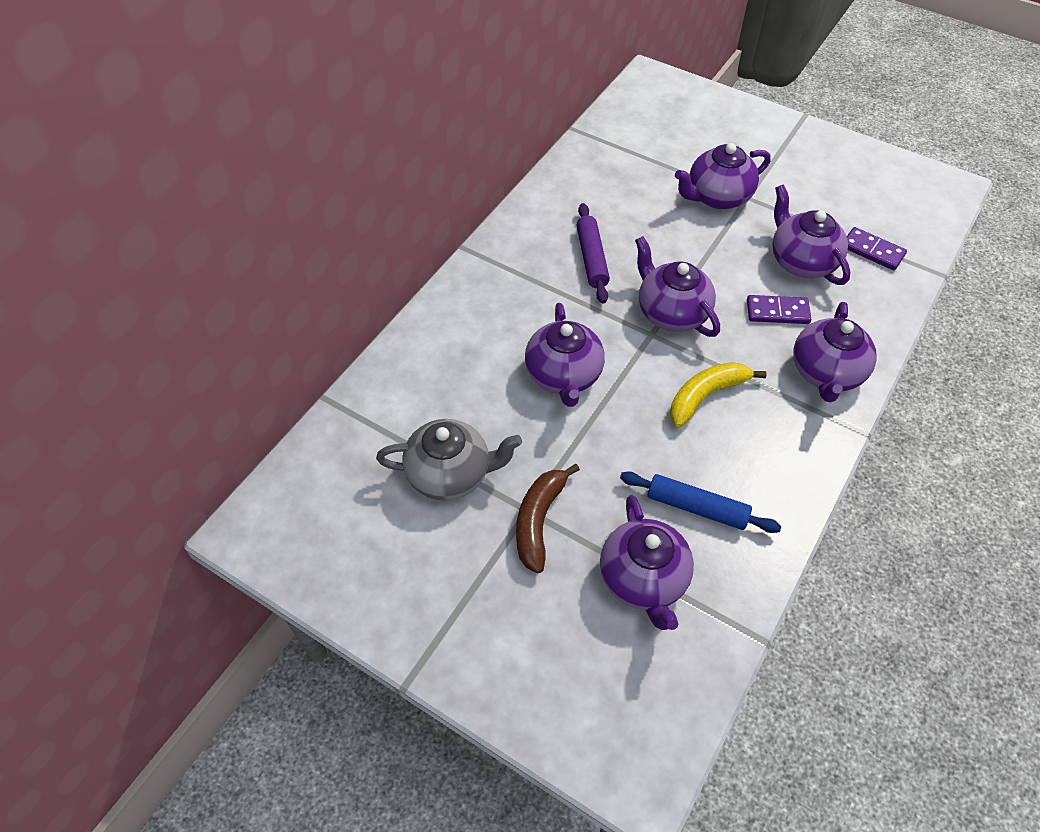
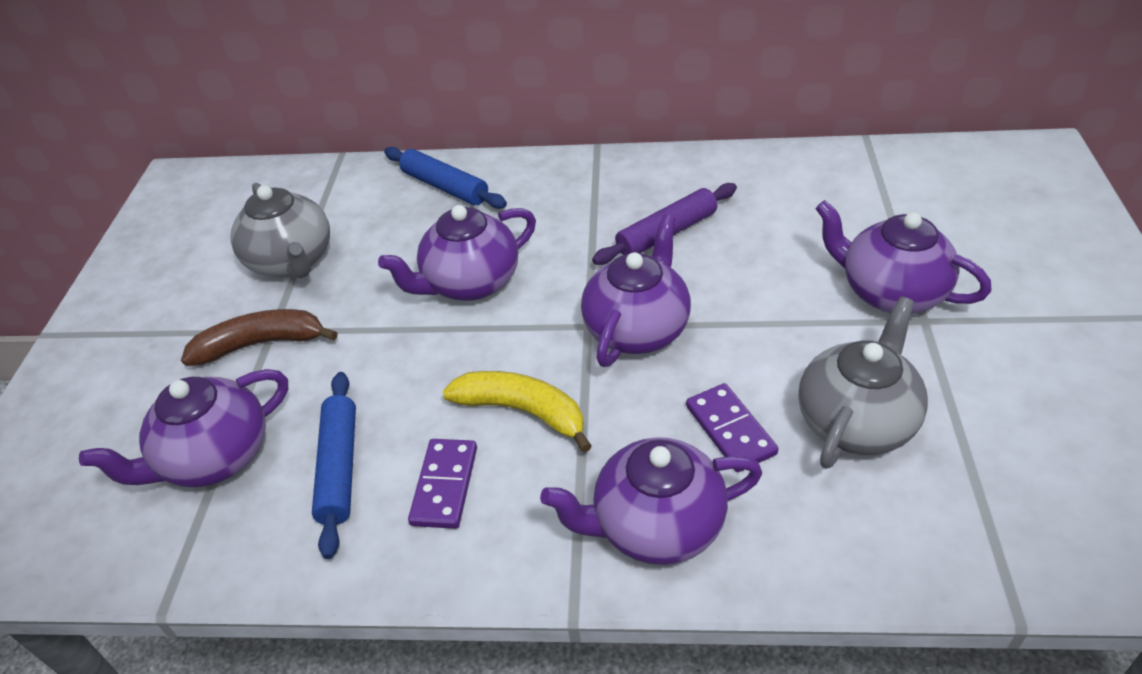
camera: 65 degrees right, 10 degrees down
(436, 349) = (445, 187): none -> blue rolling pin
(801, 261) = (856, 421): purple teapot -> grey teapot
(872, 251) = (971, 500): purple domino -> purple domino (445, 485)

